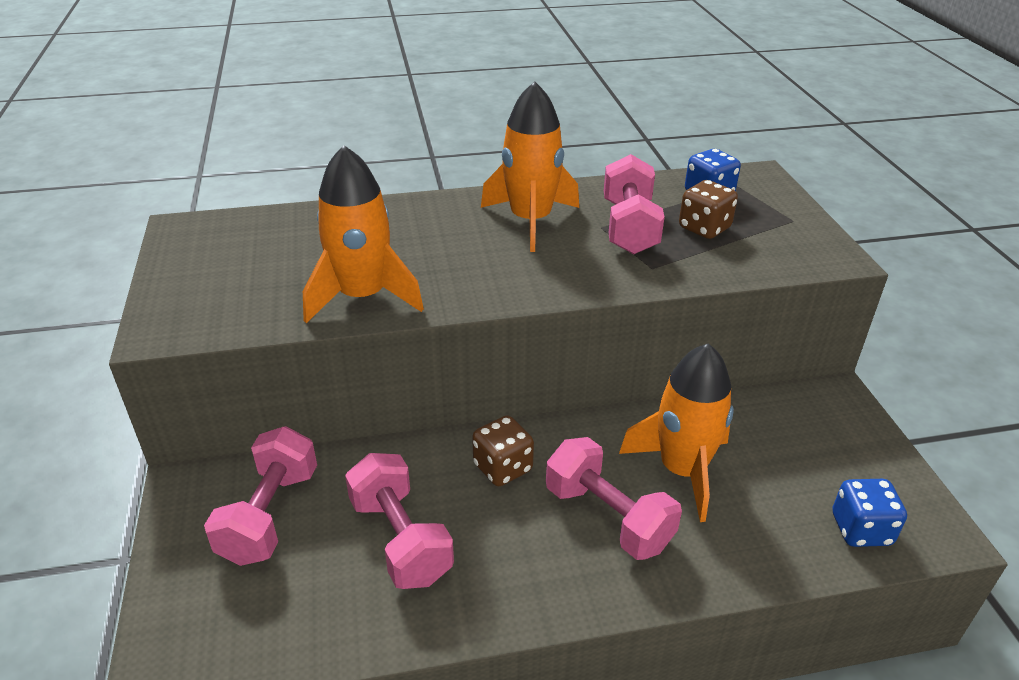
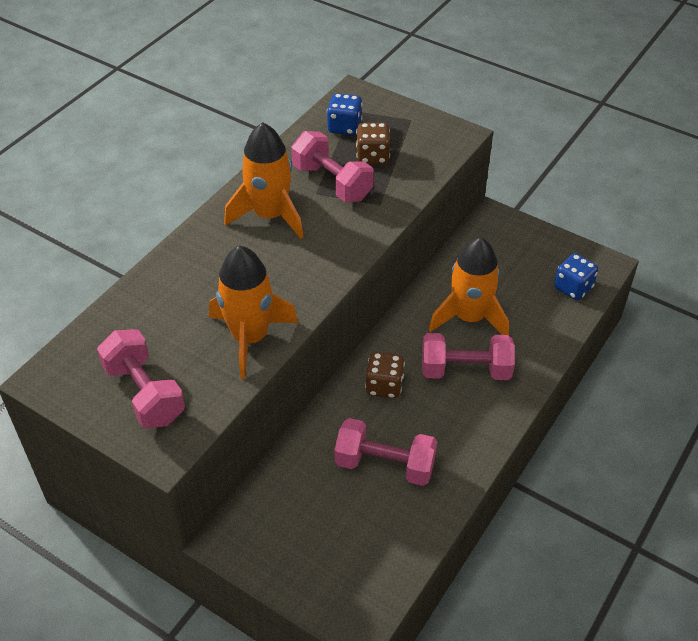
camera: 45 degrees left, 10 degrees up
(270, 515) = (300, 512): pink dumbbell -> pink dumbbell (144, 393)

